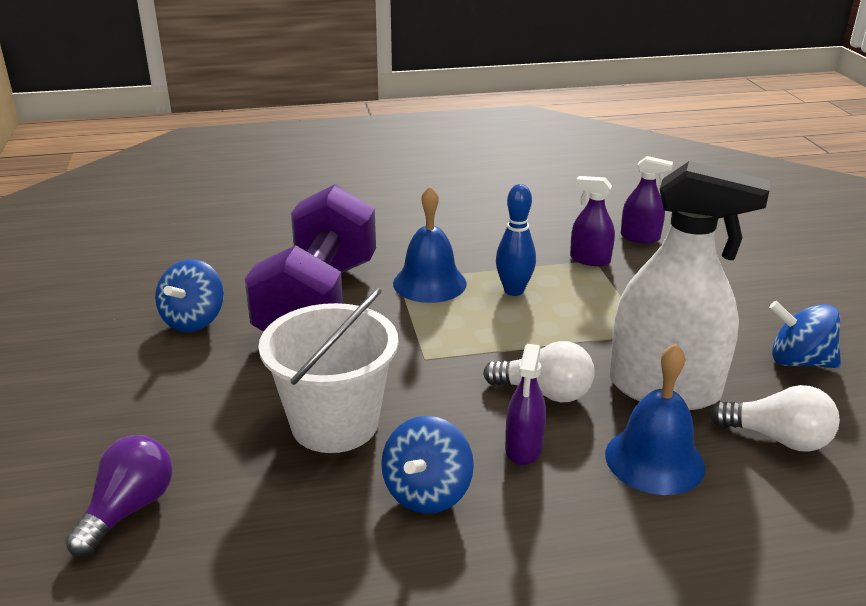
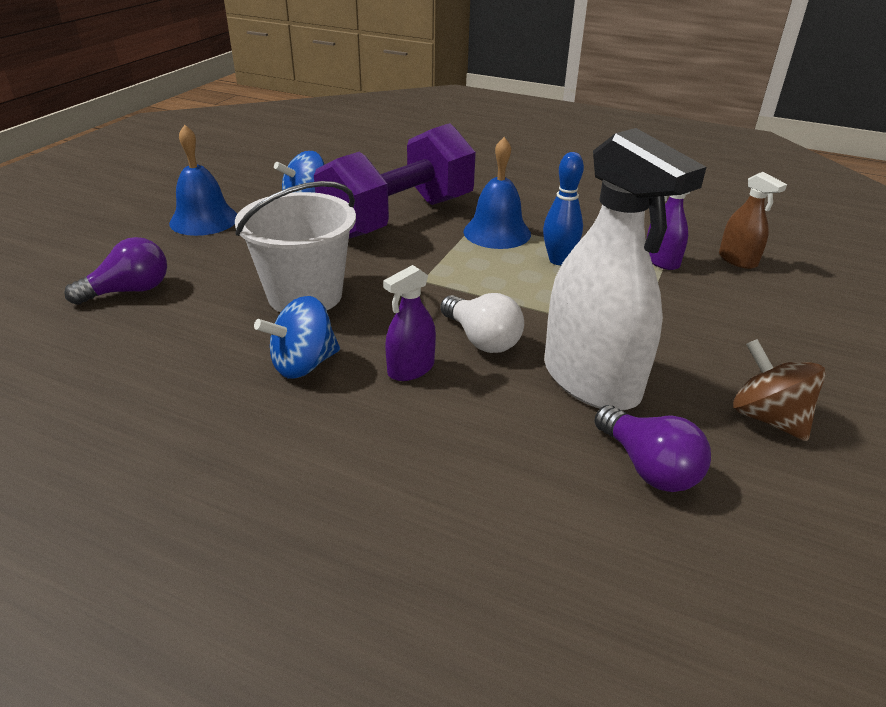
camera: 35 degrees right, 5 degrees up
(640, 237) = (737, 260): purple spray bottle -> brown spray bottle
(654, 460) = (505, 426): blue bell -> blue bell (204, 220)
(777, 438) = (648, 467): white light bulb -> purple light bulb
(799, 361) = (767, 418): blue spinning top -> brown spinning top

